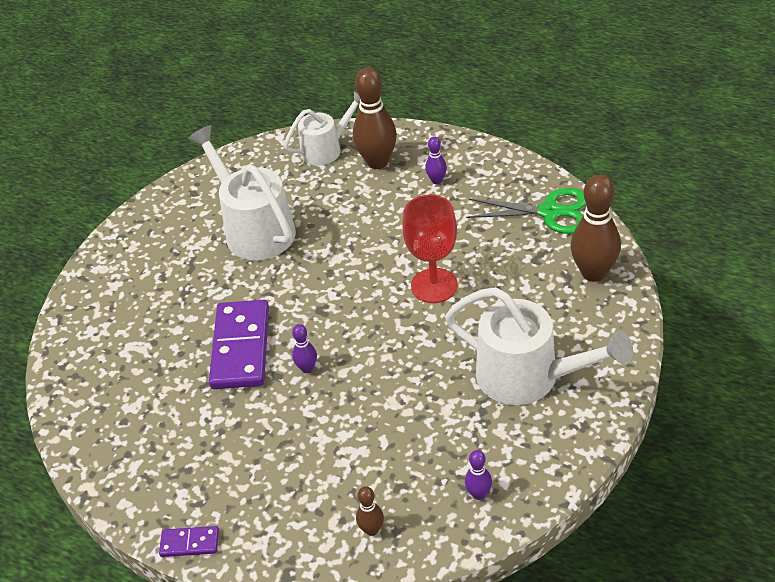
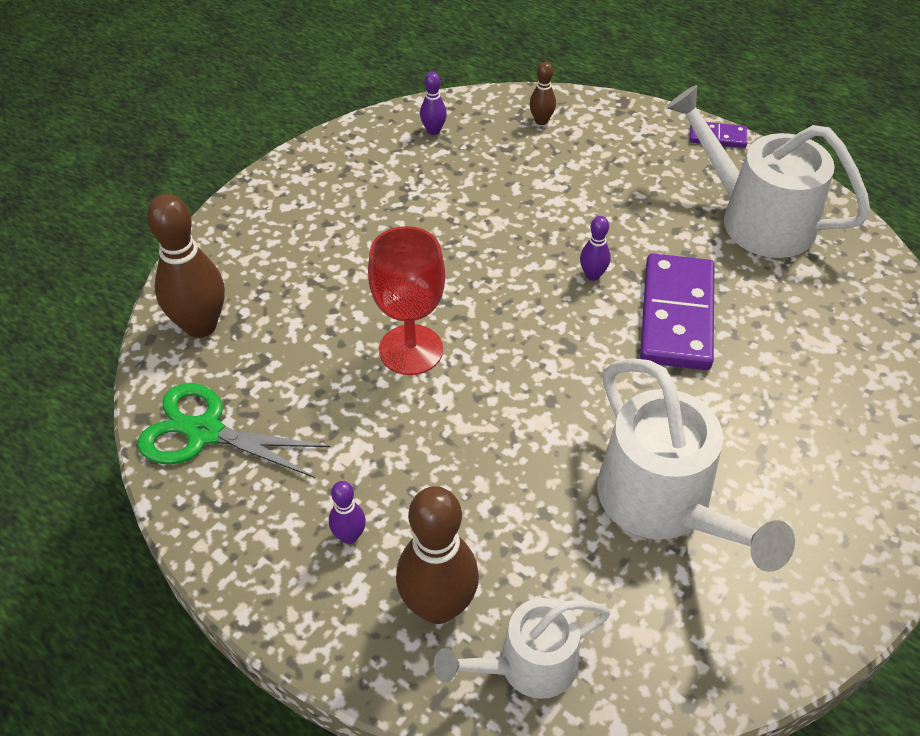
camera: 175 degrees left, 5 degrees up
(529, 377) = (339, 220): white watering can -> white watering can (754, 217)

